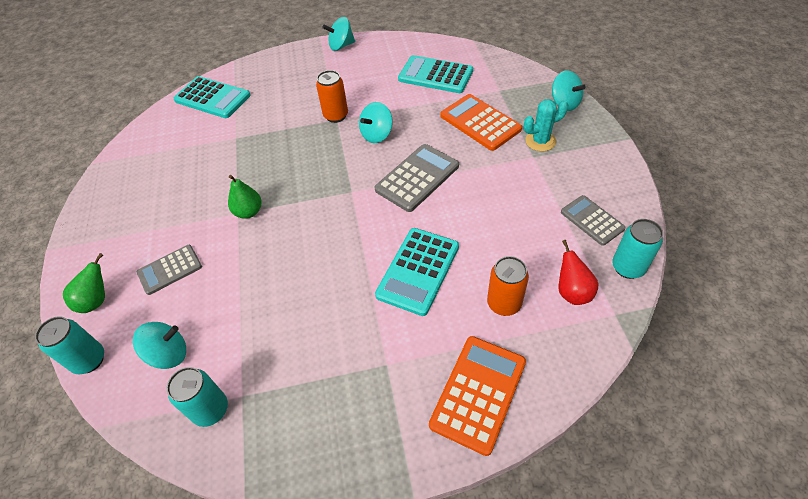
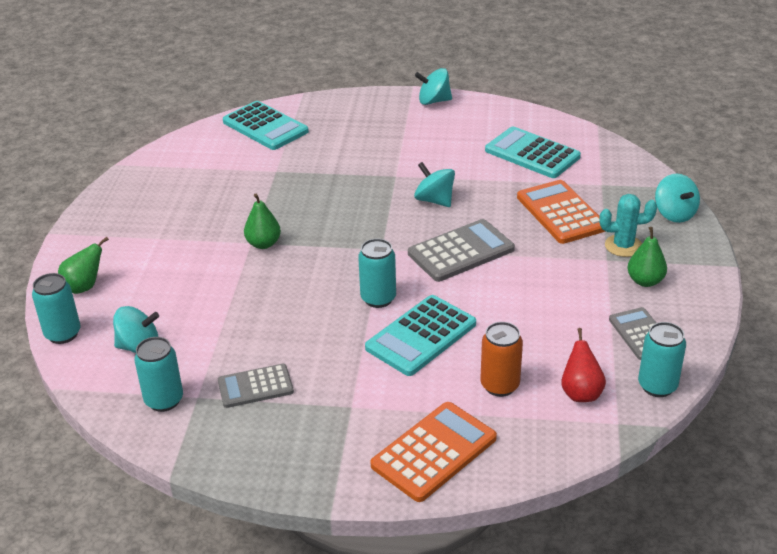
camera: 15 degrees right, 15 degrees down
(170, 270) = (164, 277): grey calculator -> grey calculator (255, 386)
(336, 116) = (396, 172): orange can -> none
(367, 242) = (378, 298): none -> turquoise can
(377, 135) = (434, 200): turquoise spinning top -> turquoise spinning top turned 75 degrees clockwise
(571, 169) = (645, 281): none -> green pear

